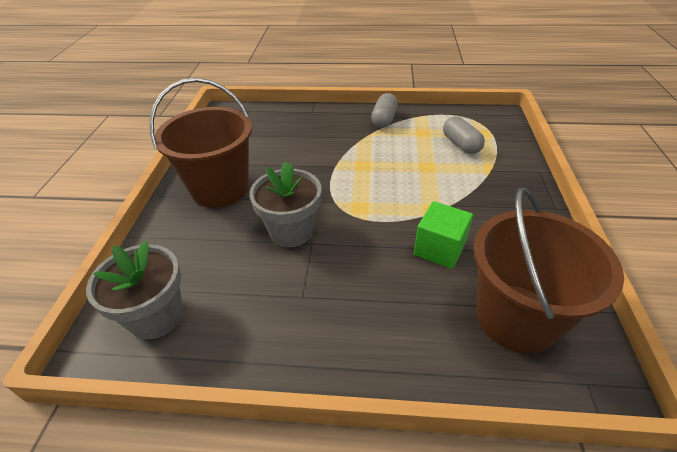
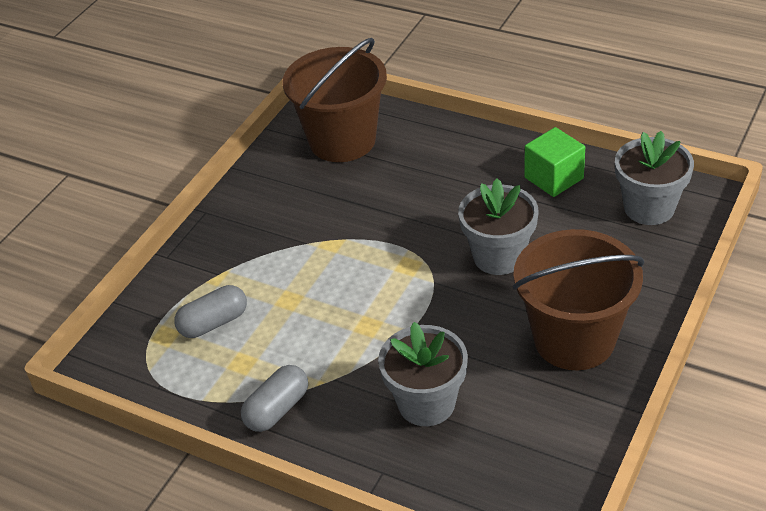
camera: 155 degrees left, 0 degrees up
(303, 138) = (426, 403): none -> grey flower pot
(439, 249) = (358, 202): green cube -> green cube (554, 178)
(461, 144) = (214, 323): grey capsule -> grey capsule turned 60 degrees clockwise

